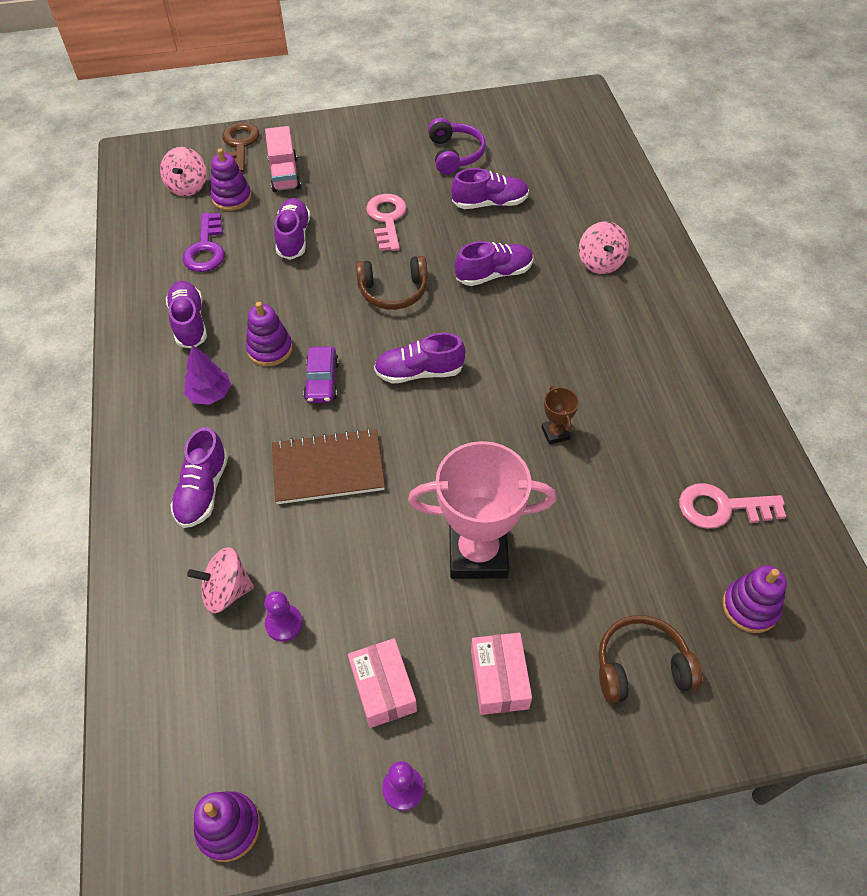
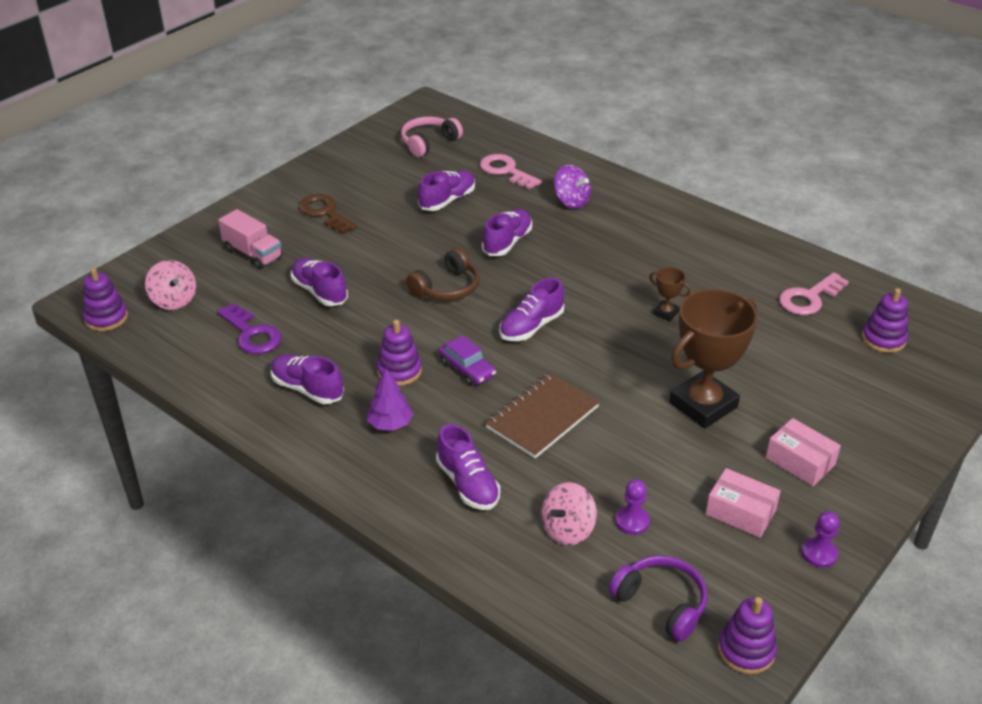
camera: 40 degrees left, 15 degrees down
(232, 198) = (227, 290): purple stacking toy -> purple stacking toy (106, 318)
(240, 145) = (182, 251): brown key -> brown key (324, 213)
(387, 219) = (381, 245): pink key -> pink key (506, 171)
(455, 155) = (380, 181): purple headphones -> purple headphones (661, 603)
(478, 553) = (703, 405): pink trophy -> brown trophy
(538, 136) = (429, 143): none -> pink headphones
(600, 262) = (571, 201): pink spinning top -> purple spinning top
(641, 666) = (865, 404): brown headphones -> none

